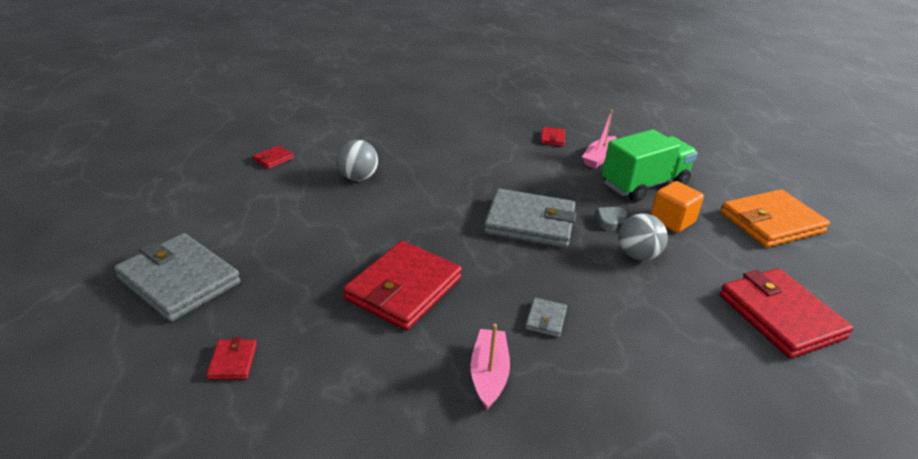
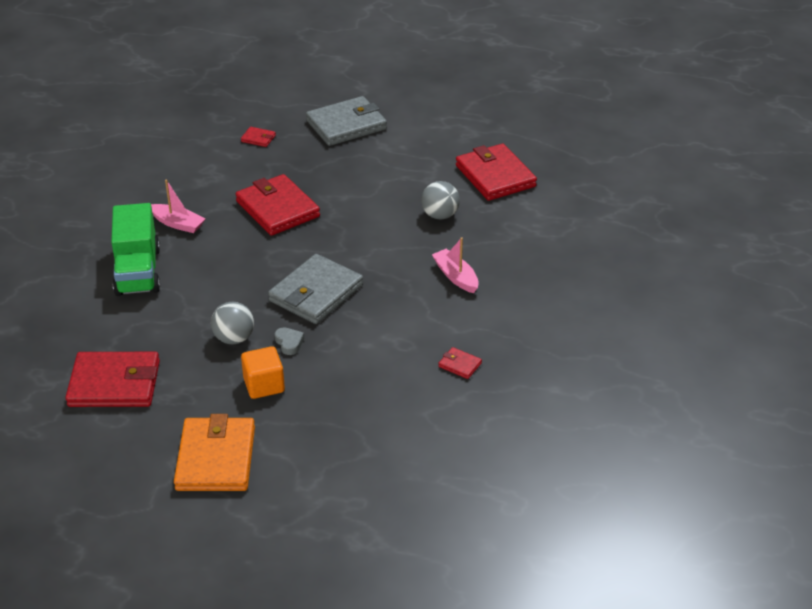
camera: 115 degrees right, 5 degrees up
(273, 159) = (495, 176): red wallet -> red wallet, size x2.34
(545, 319) = (203, 262): grey wallet -> none
(599, 158) = (400, 385): pink boat -> pink boat (455, 277)
(644, 185) = (332, 396): green truck -> green truck (138, 271)

